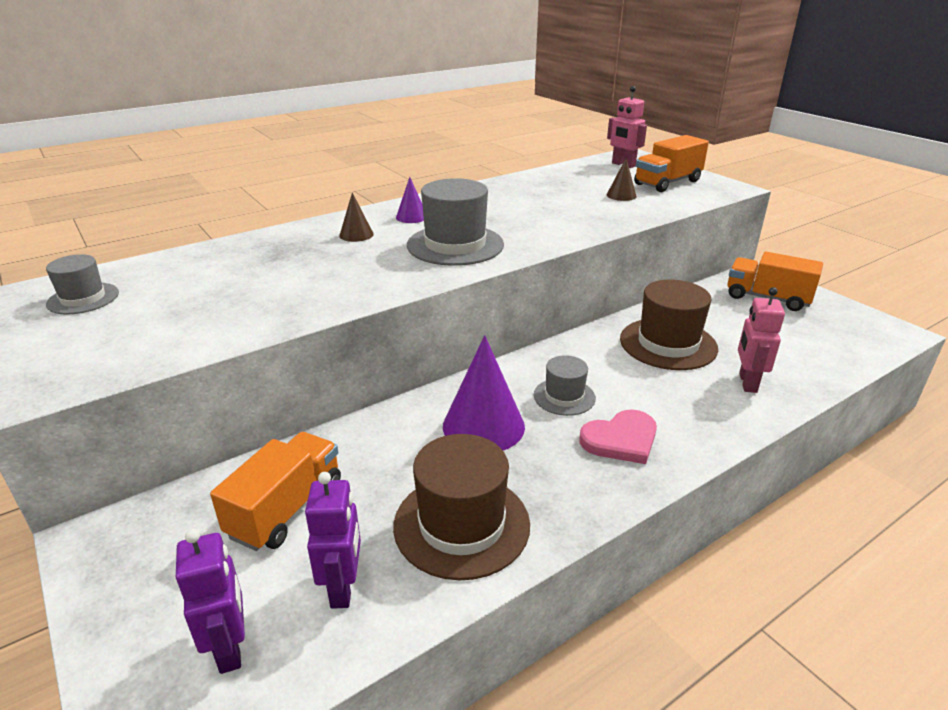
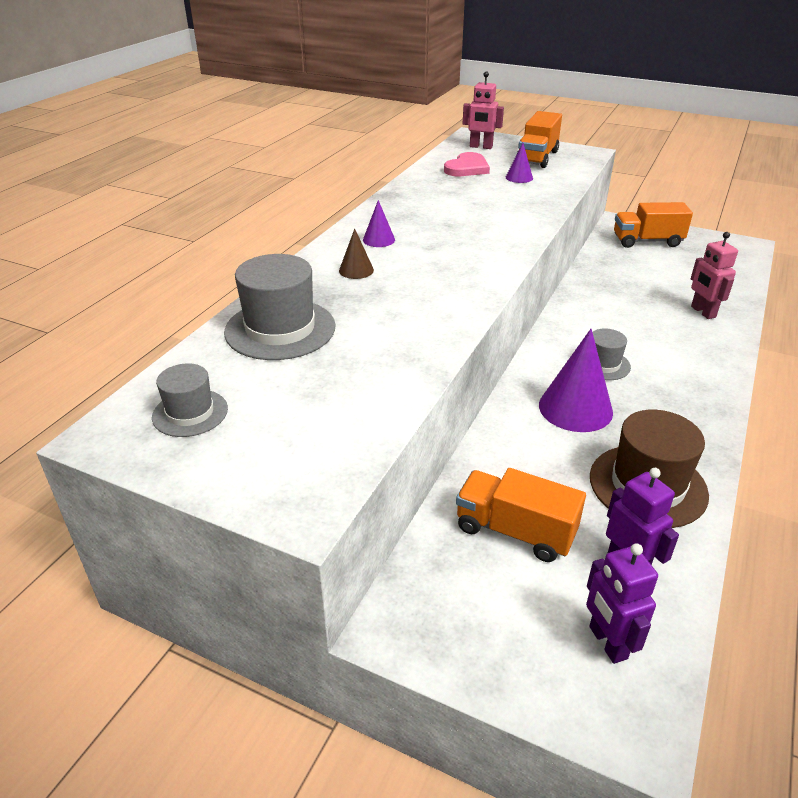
camera: 30 degrees left, 5 degrees up
(230, 648) = (607, 642): purple robot -> purple robot turned 150 degrees counterclockwise
(286, 509) = (515, 531): orange truck -> orange truck turned 60 degrees counterclockwise
(455, 245) = (456, 257): grey hat -> grey hat (280, 329)
(621, 195) = (519, 177): brown cone -> purple cone
(621, 440) = (674, 383): pink heart -> pink heart (467, 168)
(668, 344) = (623, 298): brown hat -> none

